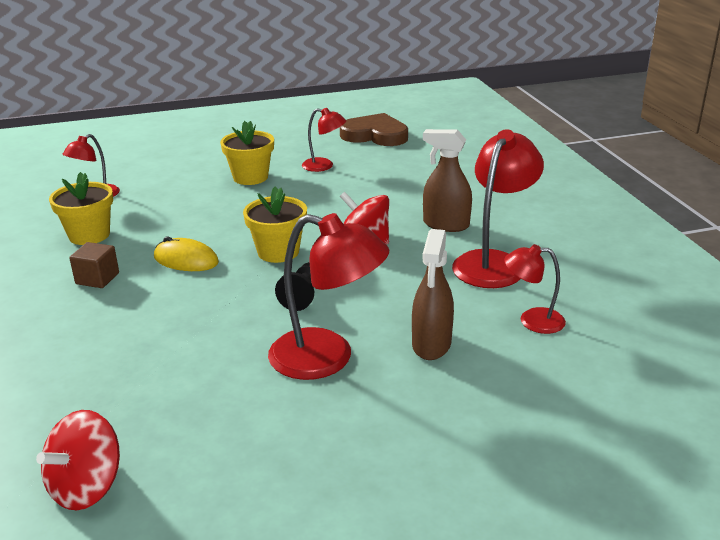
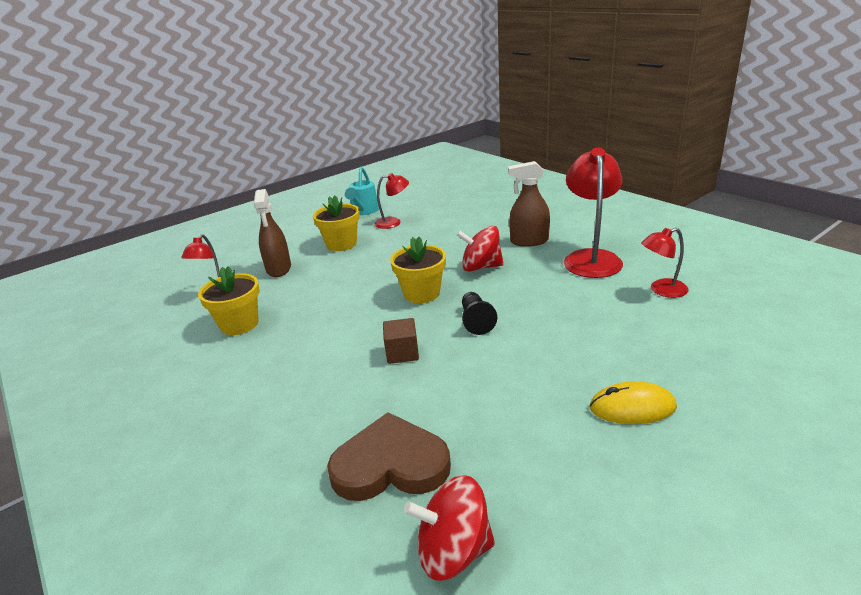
camera: 20 degrees left, 0 degrees up
(87, 487) = (453, 551): red spinning top -> red spinning top turned 75 degrees clockwise
(97, 278) = (282, 358): brown cube -> brown cube (402, 353)
(186, 260) = (349, 320): yellow mouse -> yellow mouse (632, 407)
(306, 145) = (363, 211): none -> turquoise watering can
(327, 358) = (546, 363): red lamp -> none
(375, 135) = (411, 193): brown heart -> brown heart (390, 464)
(431, 344) = (612, 328): brown spray bottle -> brown spray bottle (279, 269)

